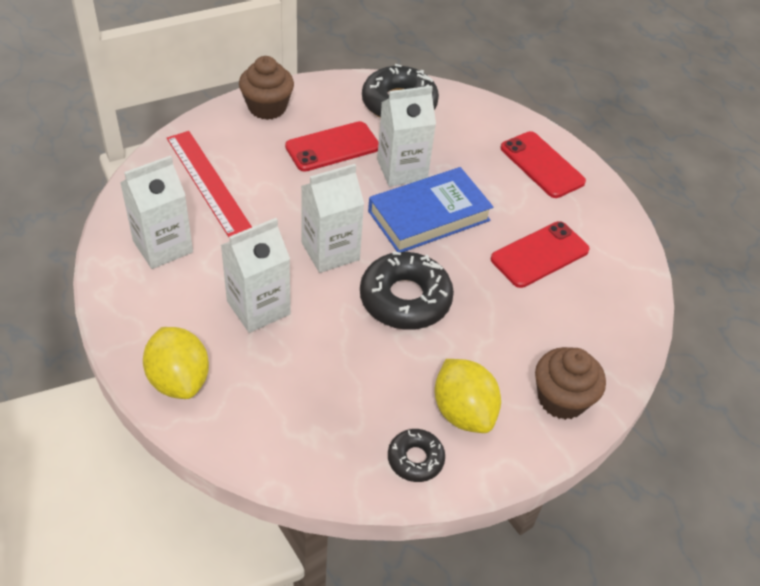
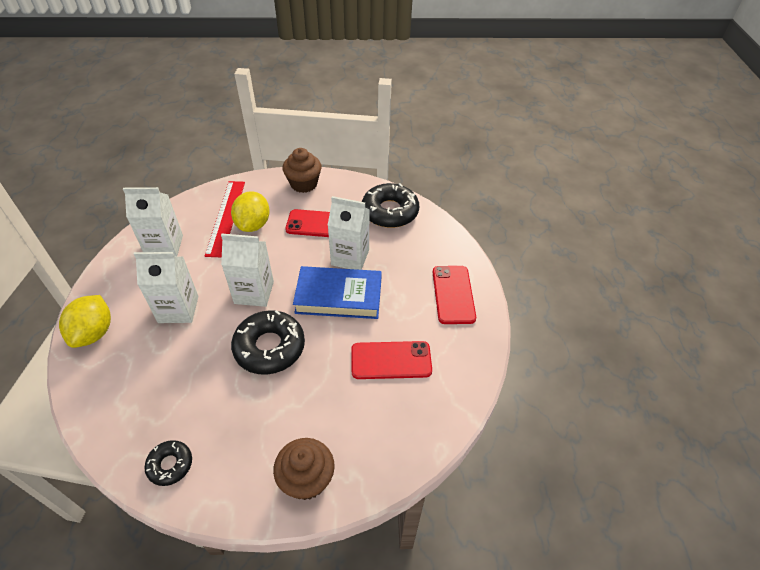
camera: 35 degrees right, 0 degrees up
(463, 412) = (231, 449): yellow lemon -> yellow lemon (253, 225)

